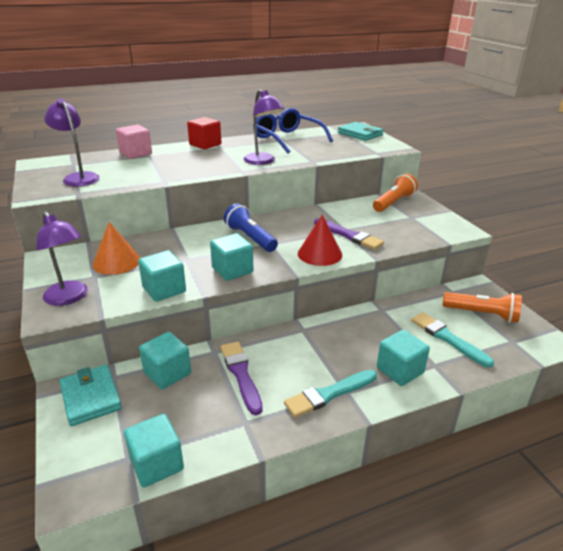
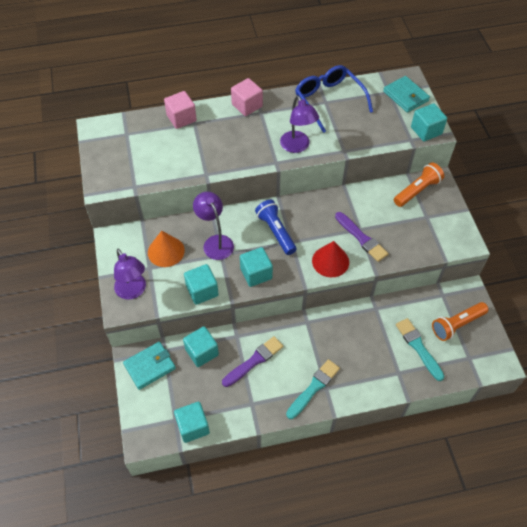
camera: 10 degrees right, 25 degrees up
(78, 177) = (133, 159): purple lamp -> purple lamp (215, 242)
(91, 397) = (150, 366): turquoise wallet -> turquoise wallet turned 75 degrees clockwise
(205, 144) = (247, 105): red cube -> pink cube
(241, 374) = (254, 361): purple brush -> purple brush turned 60 degrees clockwise
(329, 394) = (313, 388): turquoise brush -> turquoise brush turned 150 degrees clockwise
(400, 370) = (370, 374): turquoise cube -> turquoise cube (426, 131)
(482, 314) = (457, 324): orange flashlight -> orange flashlight turned 120 degrees clockwise

